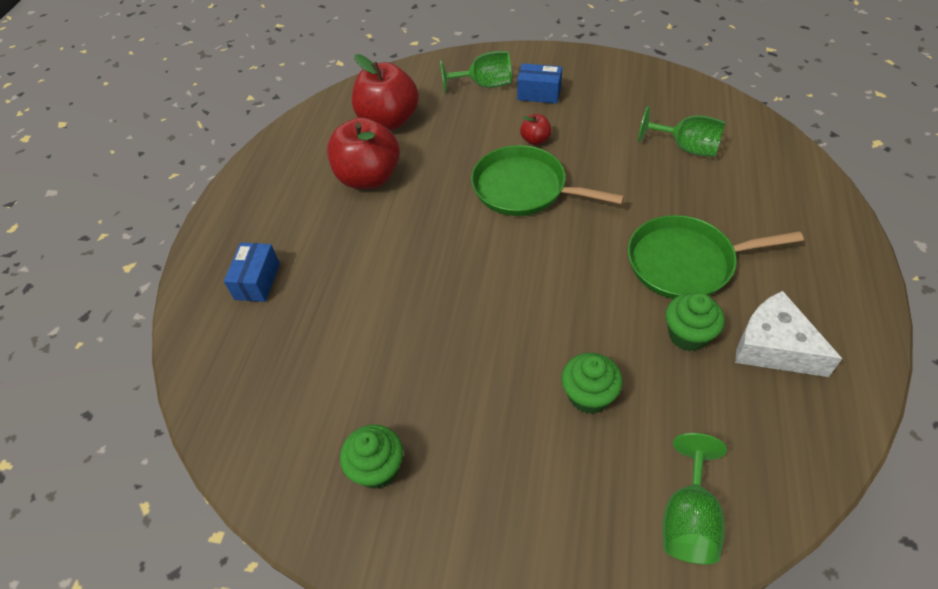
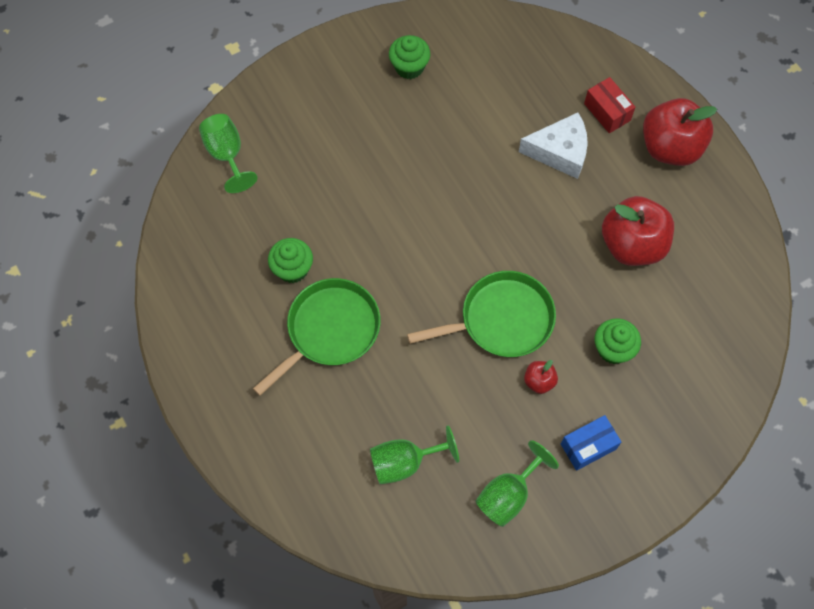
camera: 135 degrees right, 15 degrees up
(257, 281) = (607, 112): blue box -> red box
(389, 120) = (685, 315): red apple -> red apple (670, 147)
(484, 85) = (649, 423): green goblet -> green goblet (508, 495)
(589, 396) = (326, 185): green cupcake -> green cupcake (613, 349)
(774, 347) = (233, 298): white cheese -> white cheese (559, 152)

